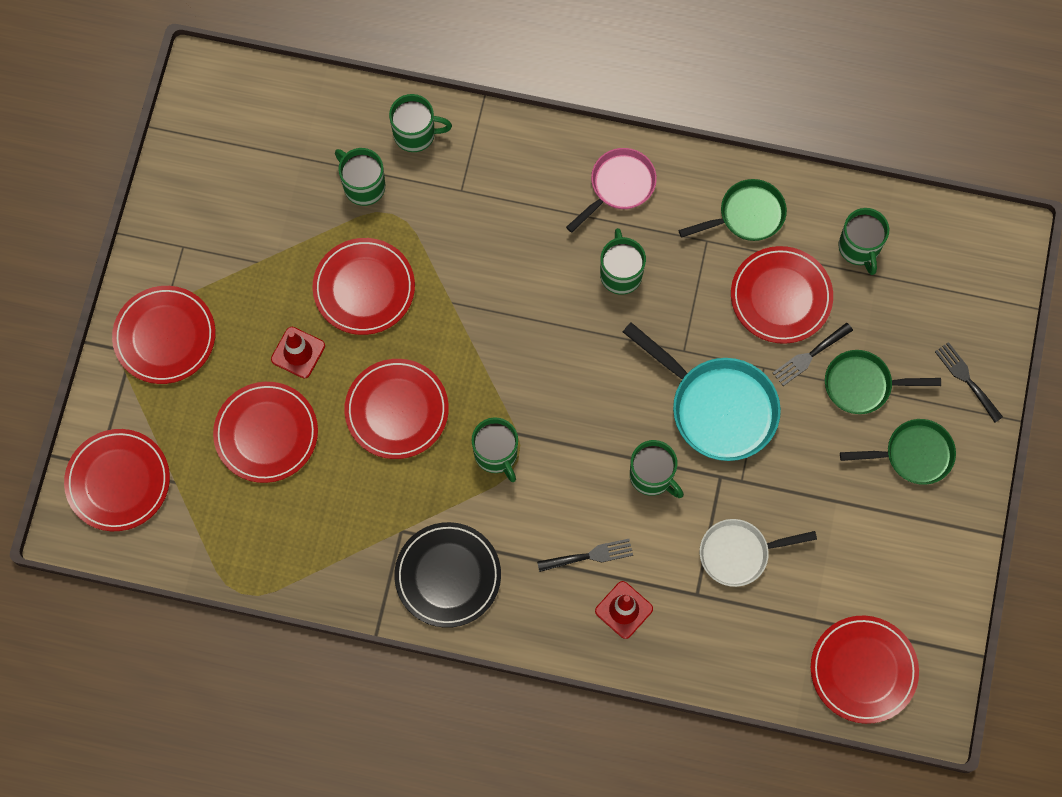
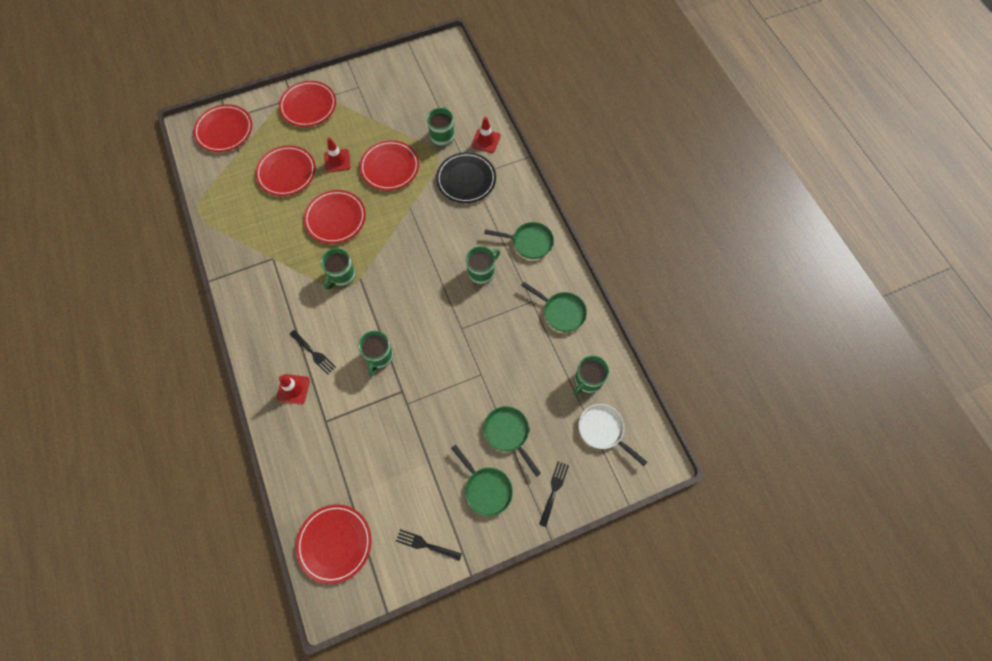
camera: 55 degrees right, 5 degrees down
(415, 134) = (486, 141): green mug -> red traffic cone
(448, 576) = (261, 293): black plate -> black plate (466, 180)
(619, 186) = (529, 242): pink pan -> green pan
(717, 407) = (441, 365): turquoise pan -> none
(739, 553) = (363, 429): white pan -> white pan (603, 430)
(781, 297) = (528, 358): red plate -> none
(809, 356) = (505, 394): black fork -> black fork (425, 545)

